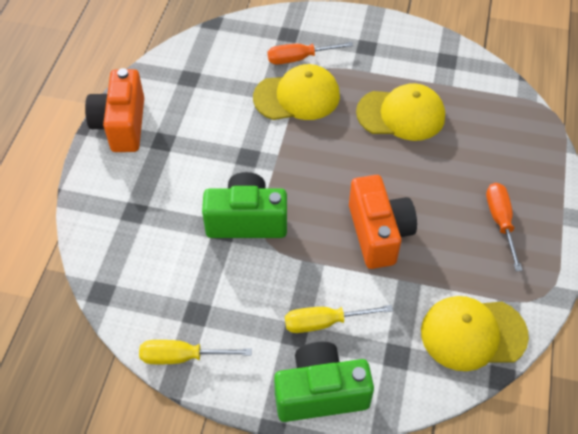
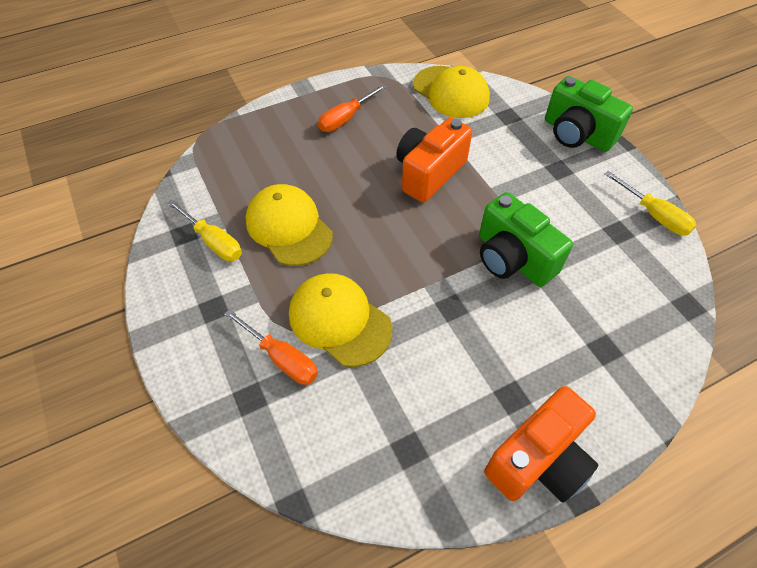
camera: 130 degrees left, 0 degrees up
(323, 322) = (532, 160): yellow screwdriver -> yellow screwdriver (214, 242)

